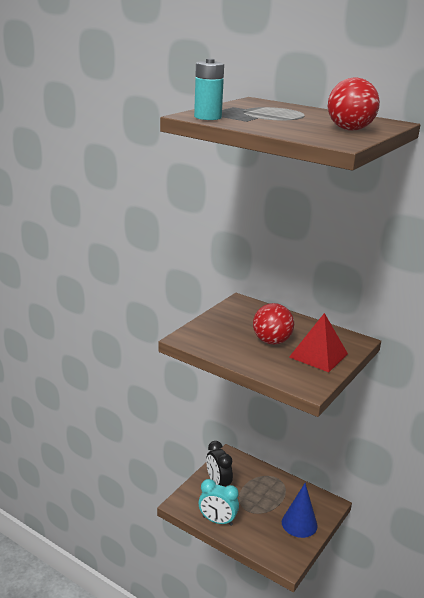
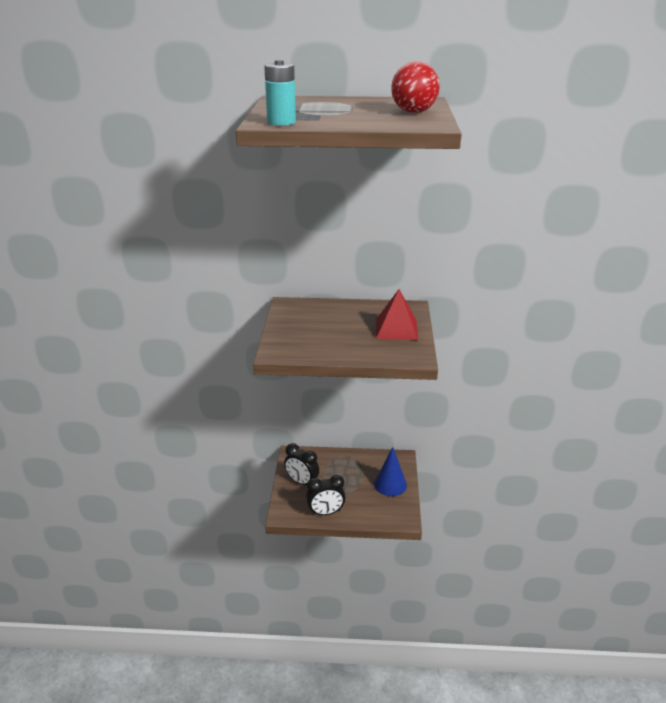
camera: 30 degrees left, 5 degrees up
(217, 521) = (325, 512): turquoise clock -> black clock
(271, 341) = (349, 330): red ball -> none

